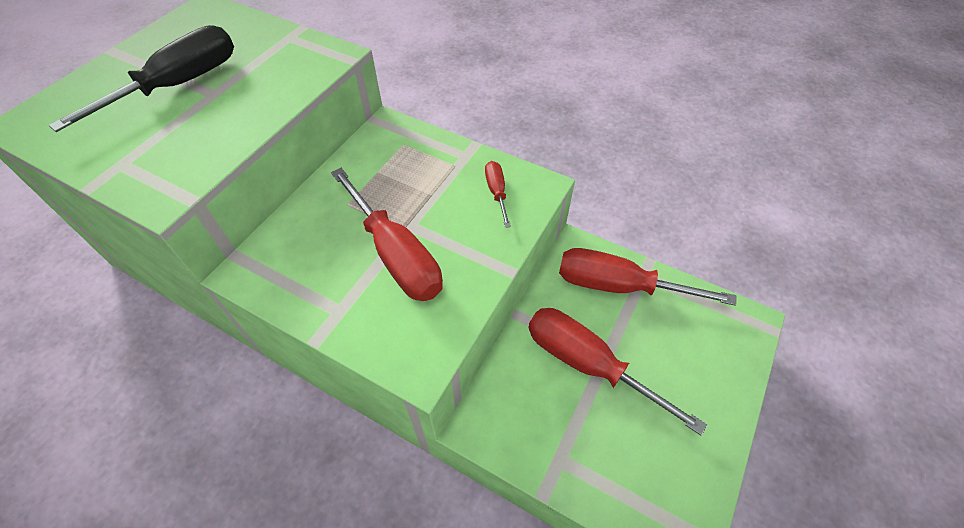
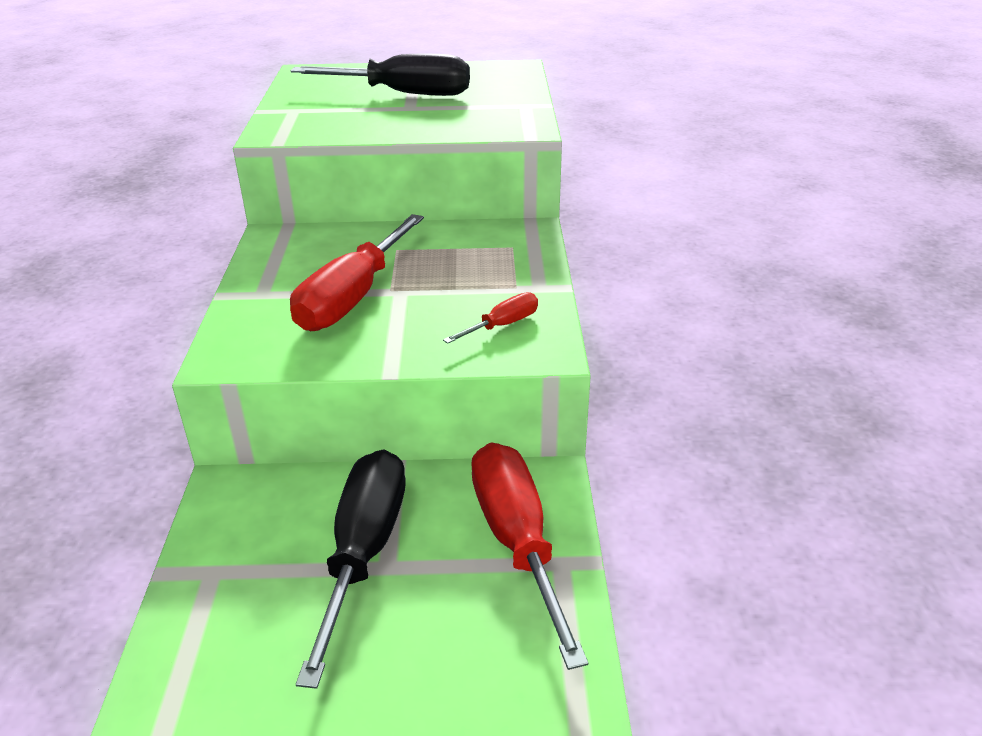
camera: 60 degrees right, 20 degrees down
(588, 364) = (364, 552): red screwdriver -> black screwdriver

